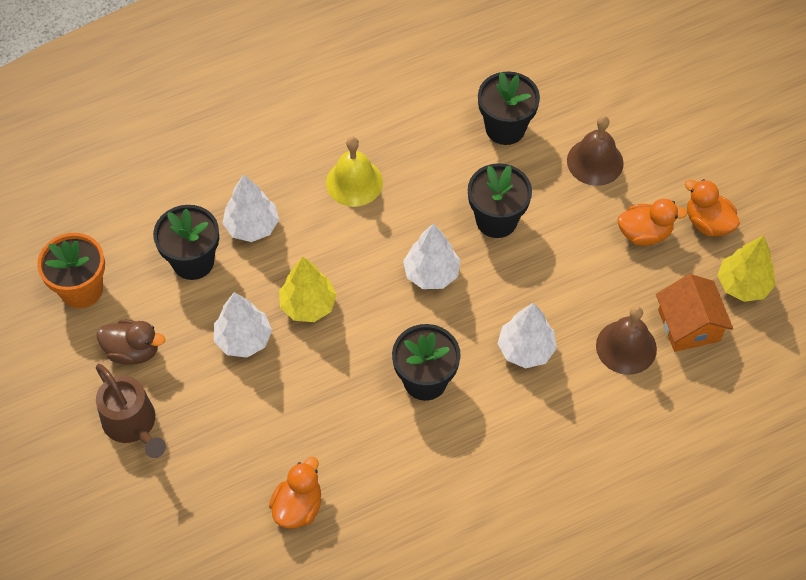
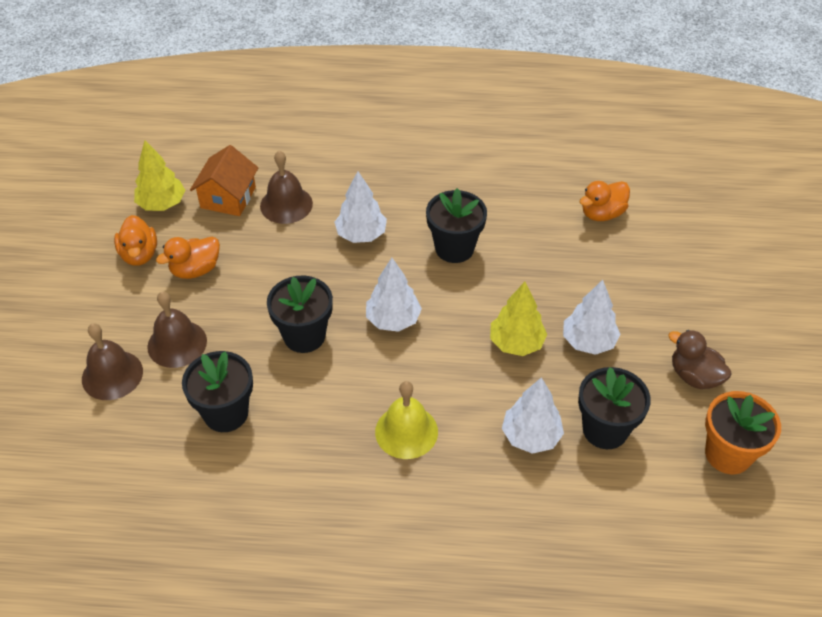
camera: 150 degrees left, 10 degrees down
(133, 424) = (714, 319): brown watering can -> none
(620, 113) = (112, 375): none -> brown bell
(644, 233) = (195, 270): orange duck -> orange duck turned 60 degrees counterclockwise

